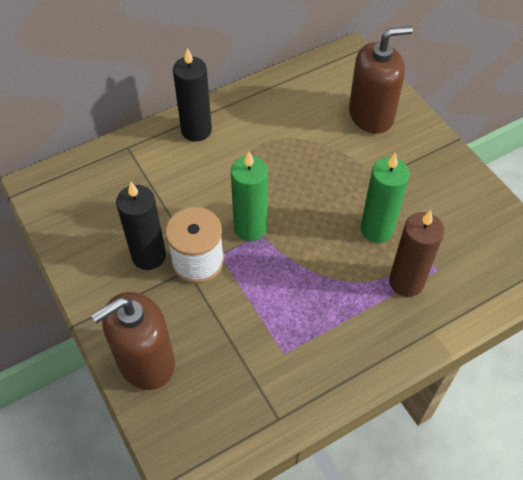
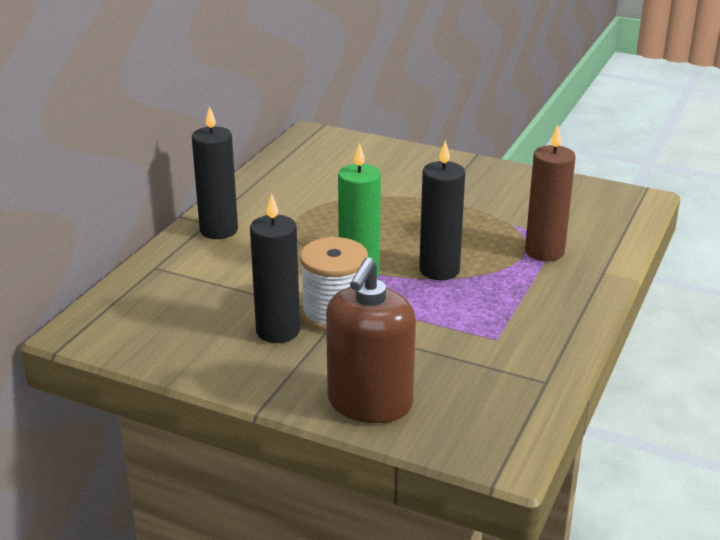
camera: 35 degrees left, 25 degrees down
(308, 257) = (439, 270): none -> black candle
(371, 115) = (382, 165): brown soap dispenser -> none
(377, 229) = (478, 230): green candle -> none

